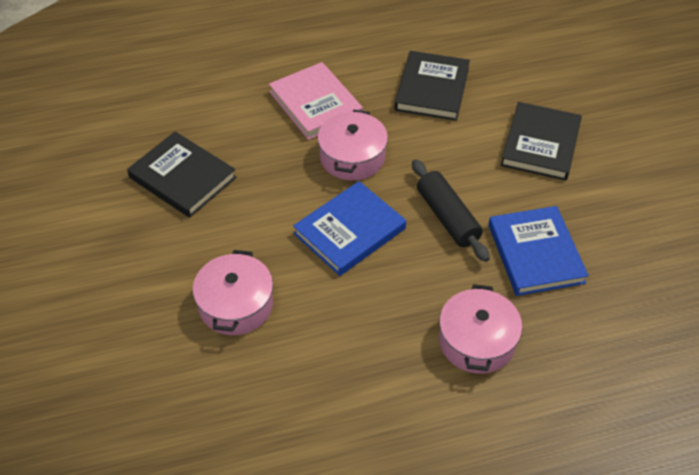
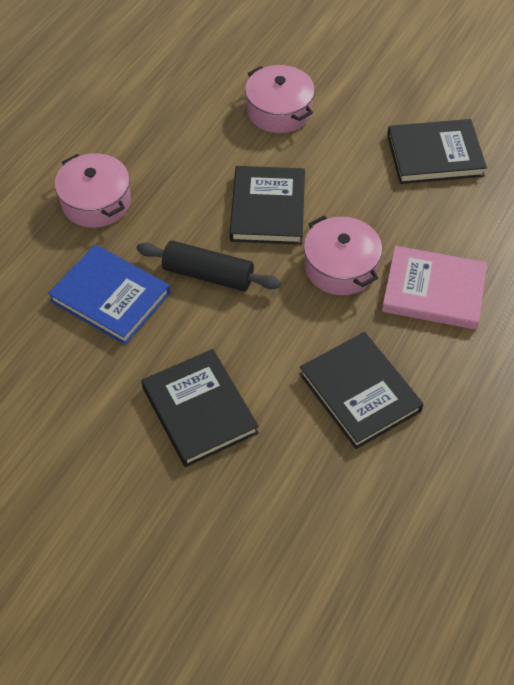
camera: 135 degrees right, 5 degrees up
(349, 231) = (268, 209): blue book -> black book

